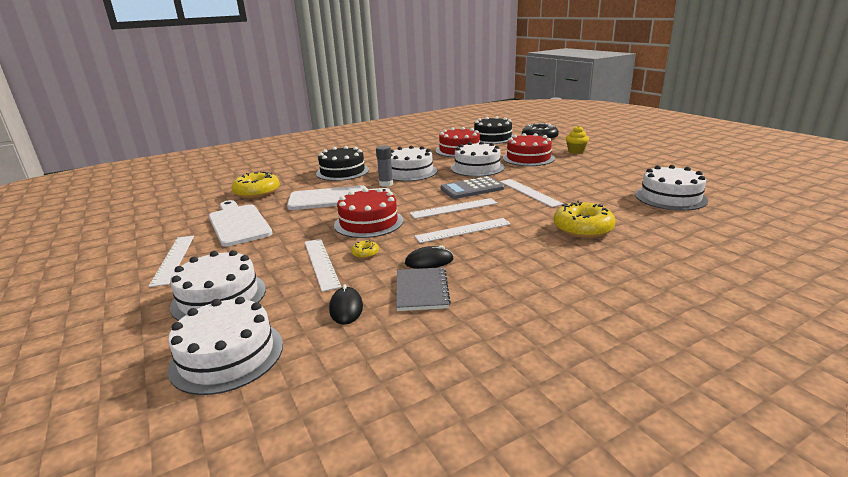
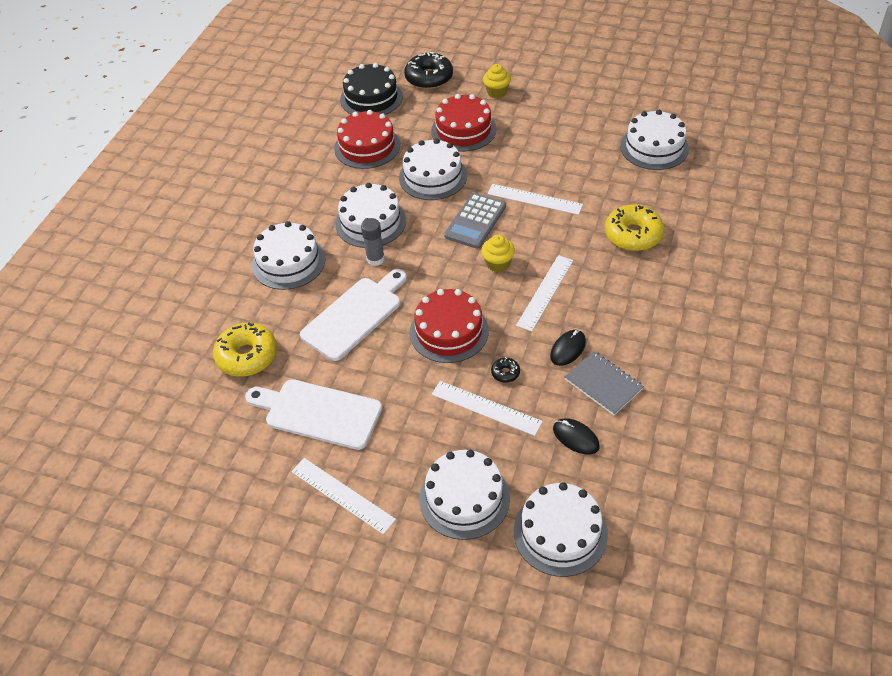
camera: 40 degrees left, 25 degrees up
(342, 172) = (288, 262): black cake -> white cake
(365, 253) = (505, 373): yellow donut -> black donut
(454, 208) = (498, 264): white ruler -> yellow cupcake

